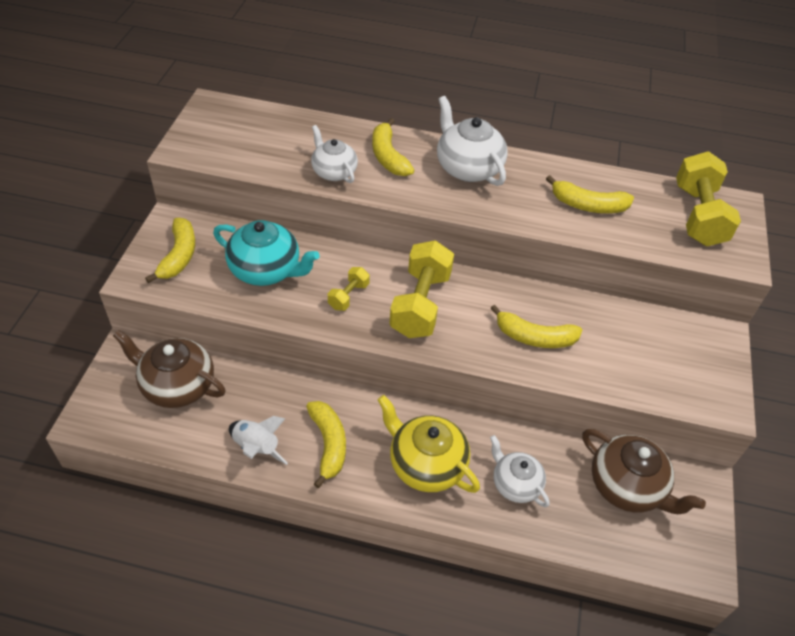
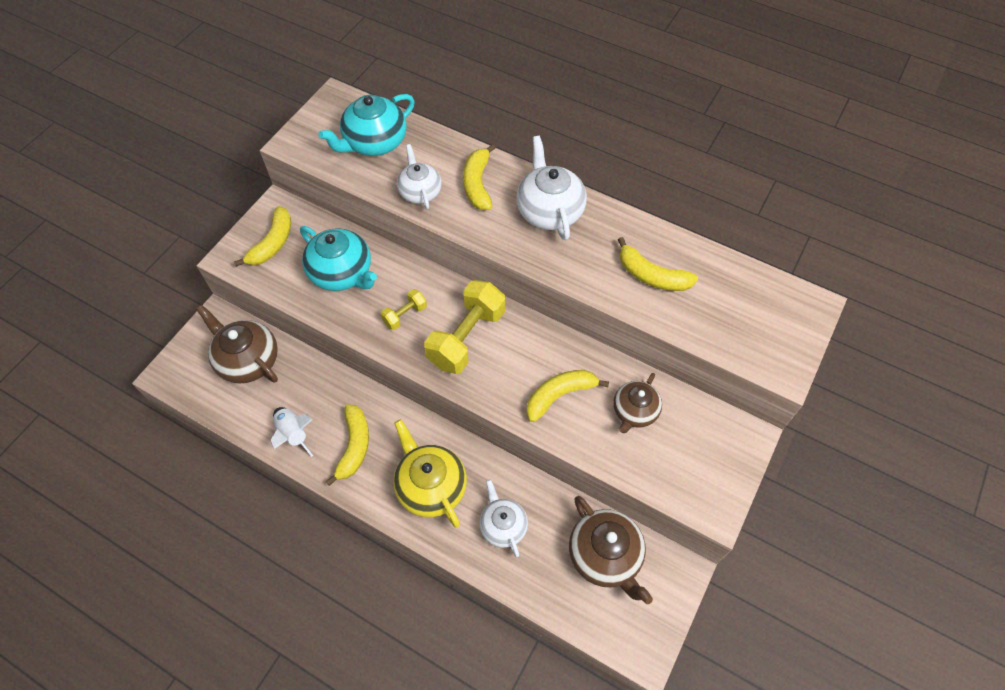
camera: 20 degrees right, 10 degrees up
(268, 136) = (374, 142): none -> turquoise teapot
(534, 337) = (559, 395): yellow banana -> yellow banana turned 120 degrees clockwise
(611, 336) = (634, 411): none -> brown teapot
(698, 216) = (762, 310): yellow dumbbell -> none

